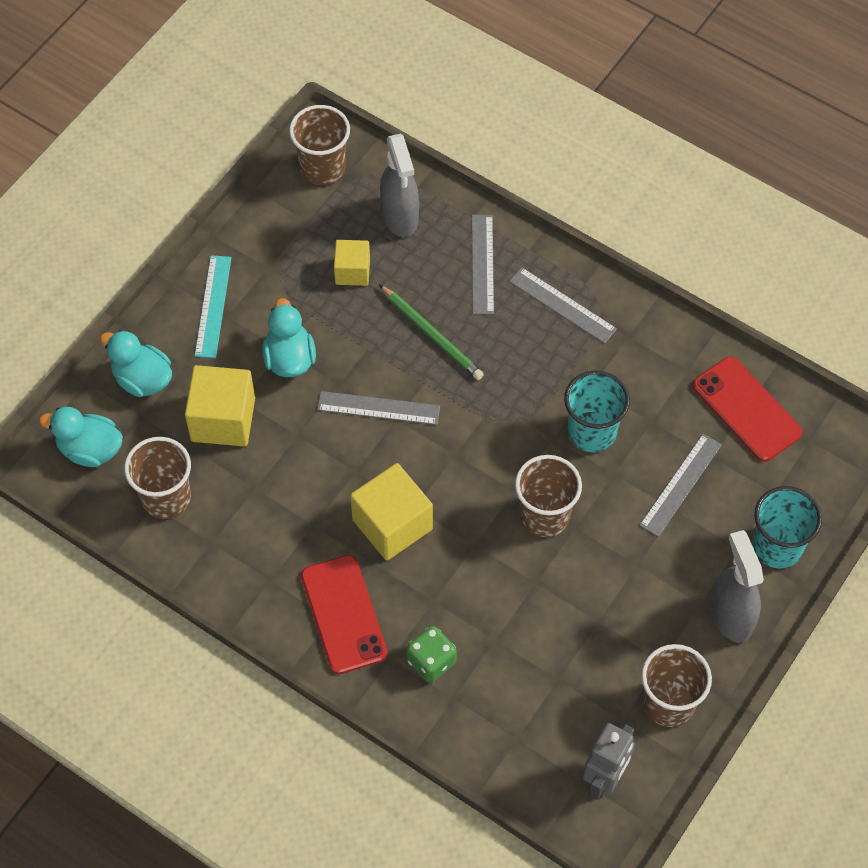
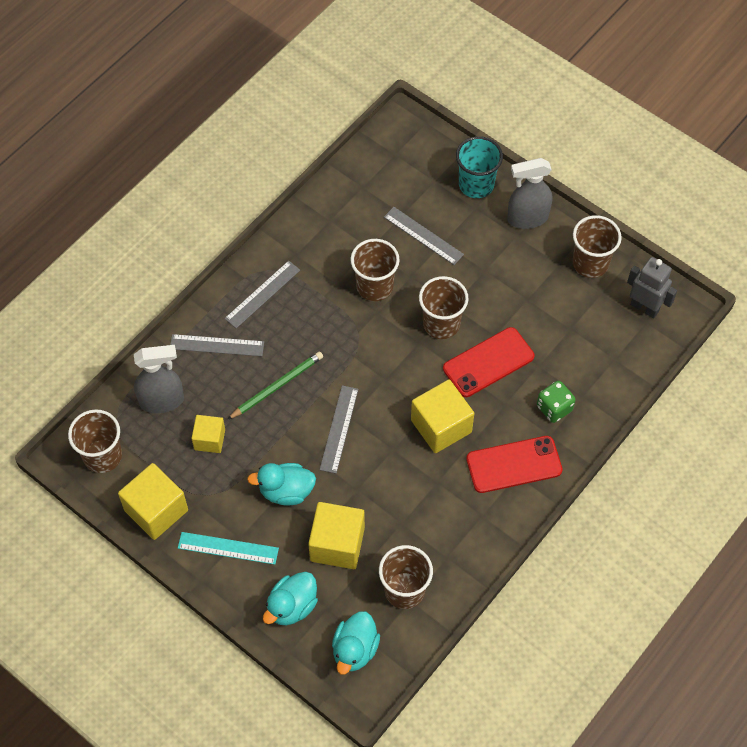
camera: 85 degrees left, 0 degrees up
(257, 229) = (156, 510): none -> yellow cube
(592, 432) = (374, 286): turquoise cup -> brown cup
(746, 409) = (366, 188): red phone -> red phone (488, 362)

